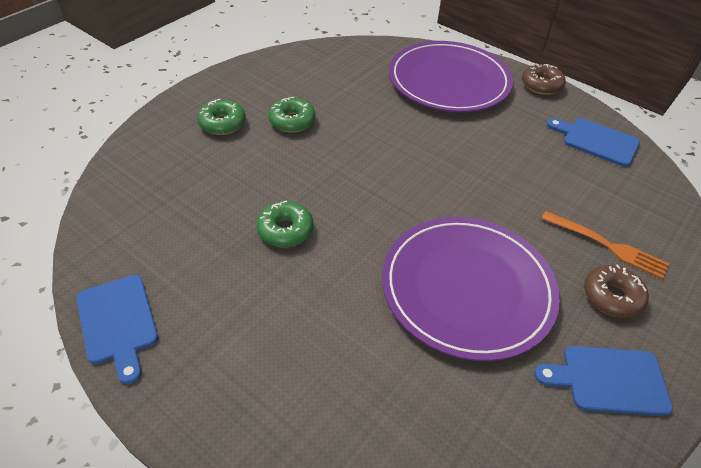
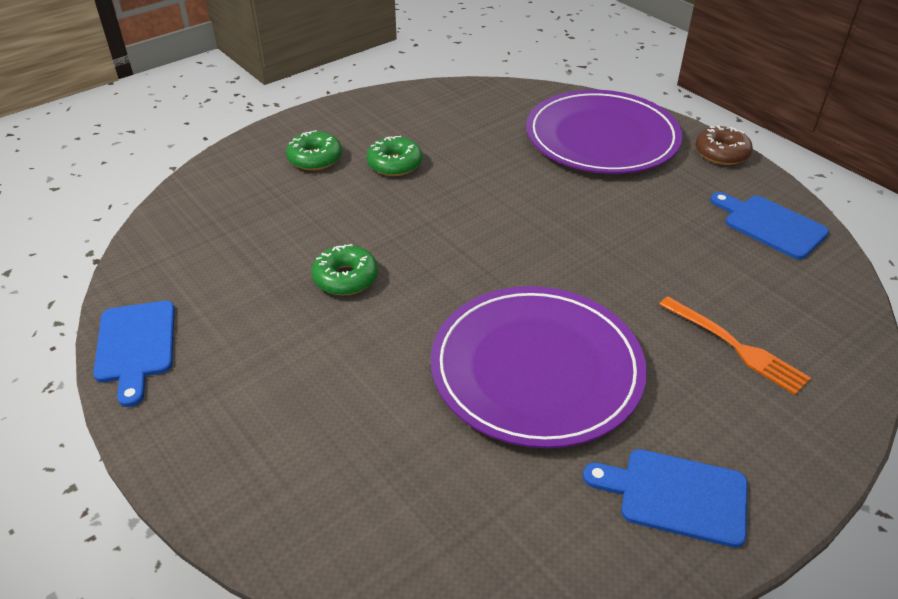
camera: 15 degrees right, 5 degrees down
(612, 297) = (718, 405): brown donut -> none

